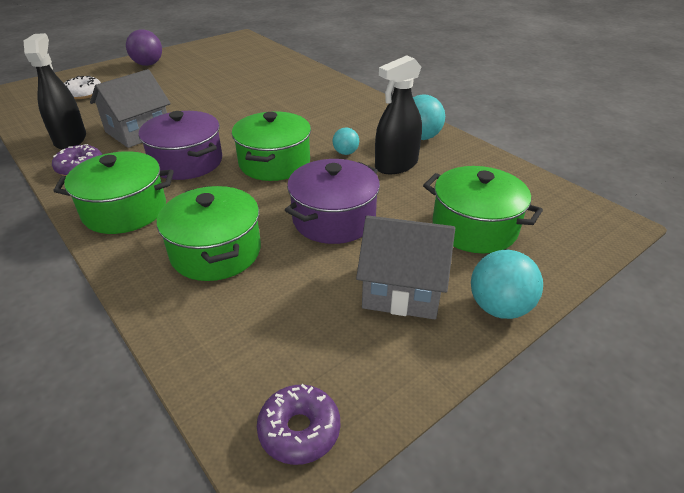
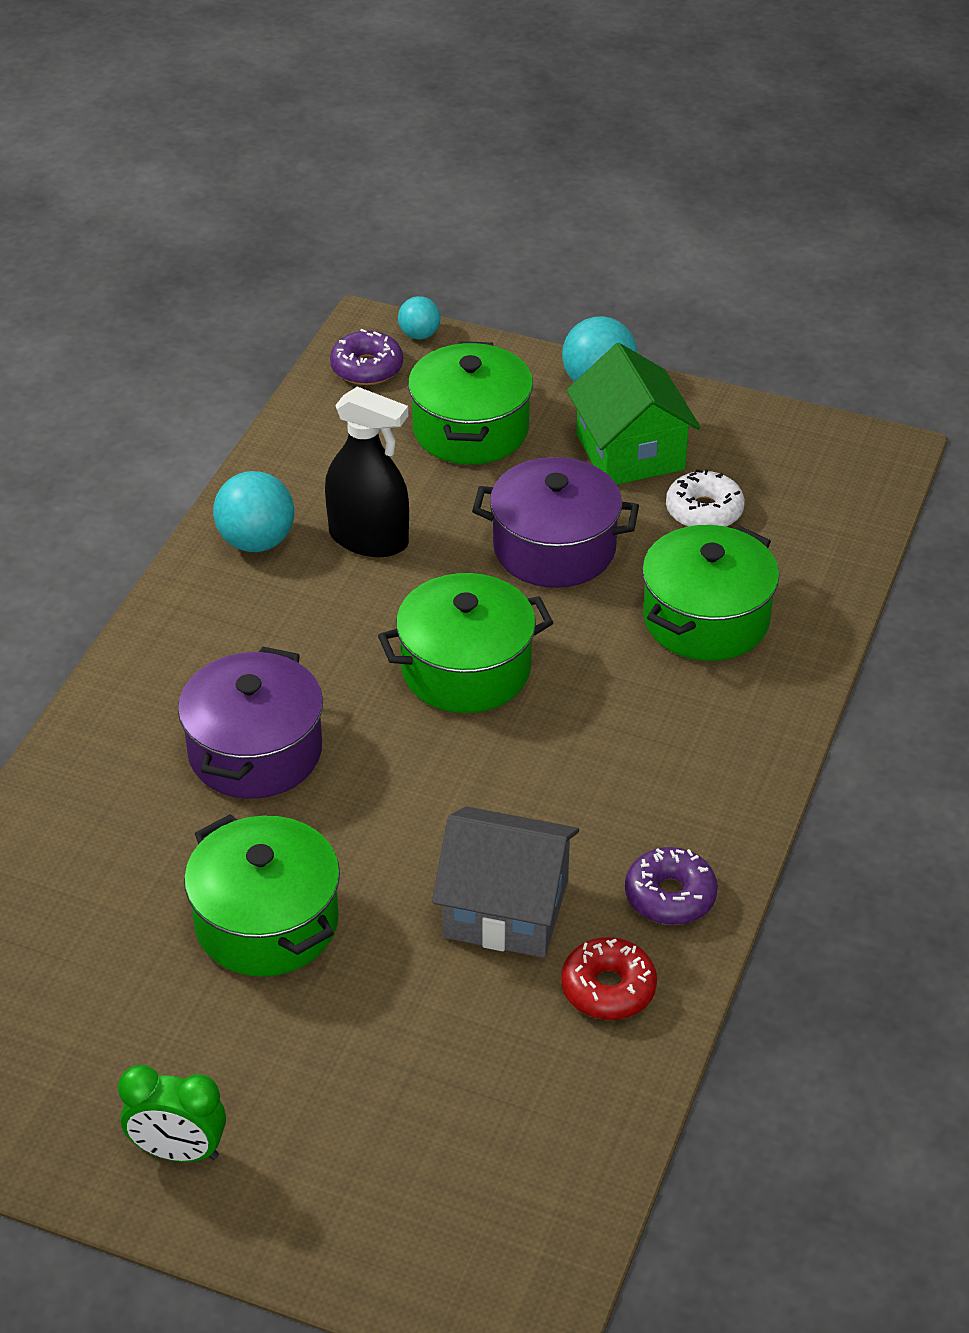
camera: 120 degrees left, 5 degrees up
(70, 139) = (608, 988): black spray bottle -> red donut
(84, 93) = (424, 1142): white donut -> white donut (704, 511)
(125, 210) = (713, 758): green pot -> green pot (266, 922)
(148, 64) = (178, 1151): purple ball -> green clock
(186, 162) = (546, 773): purple pot -> purple pot (255, 751)
(299, 430) = (848, 455): purple donut -> purple donut (367, 368)
(345, 153) = (373, 604): turquoise ball -> turquoise ball (419, 335)
(402, 289) = (630, 452): grey house -> green house

